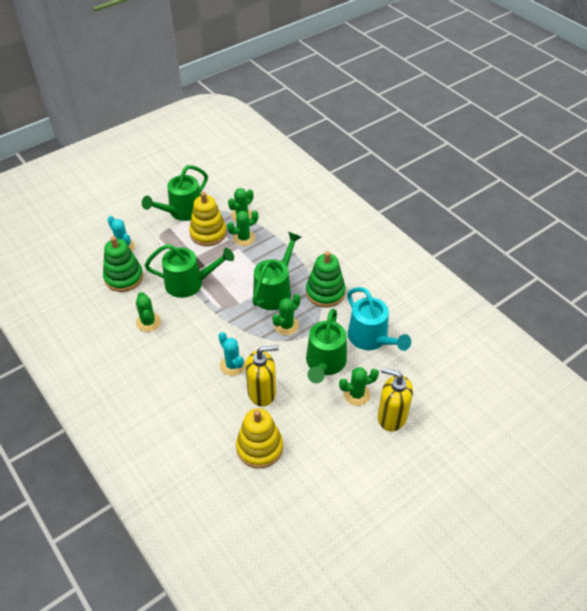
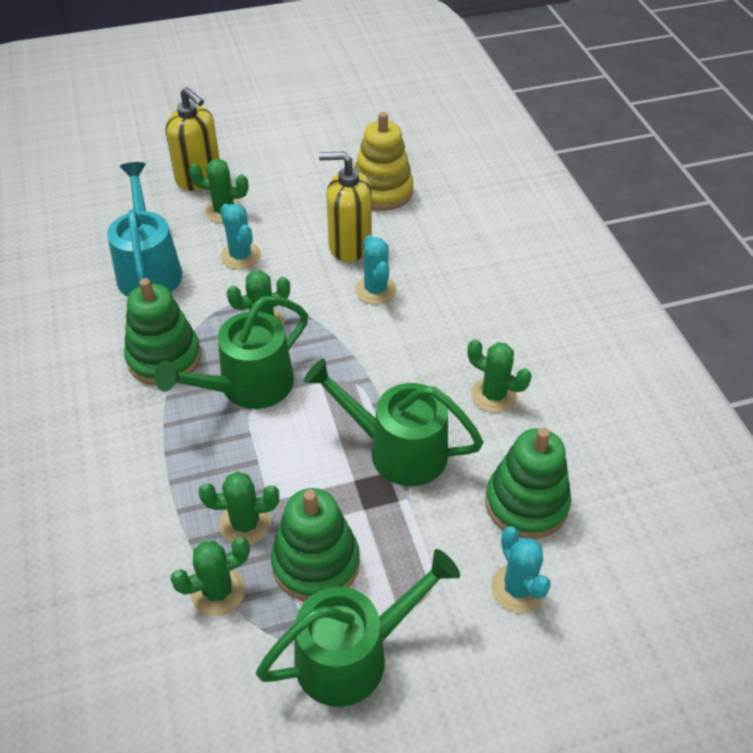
camera: 160 degrees left, 0 degrees up
(148, 322) = (493, 395): green cactus -> green cactus turned 60 degrees counterclockwise
(208, 233) = (316, 563): yellow stacking toy -> green stacking toy
(324, 364) = (240, 256): green watering can -> turquoise cactus

